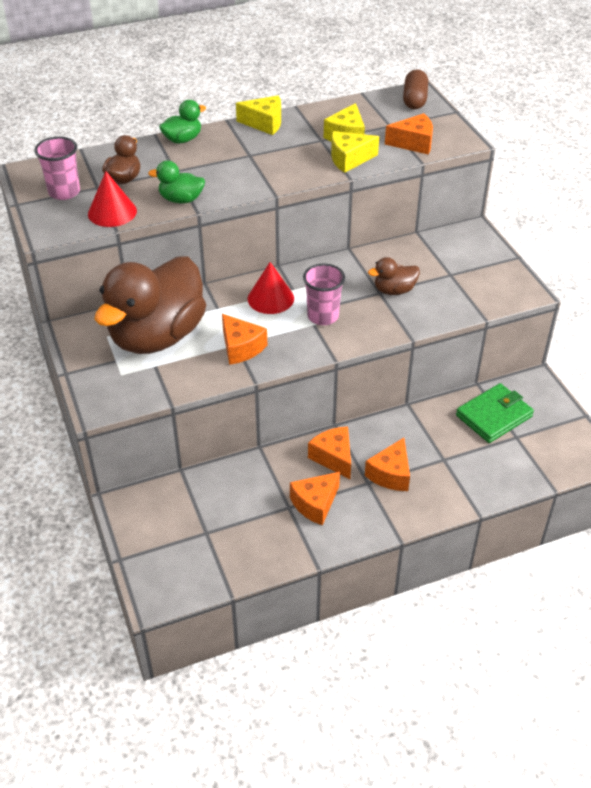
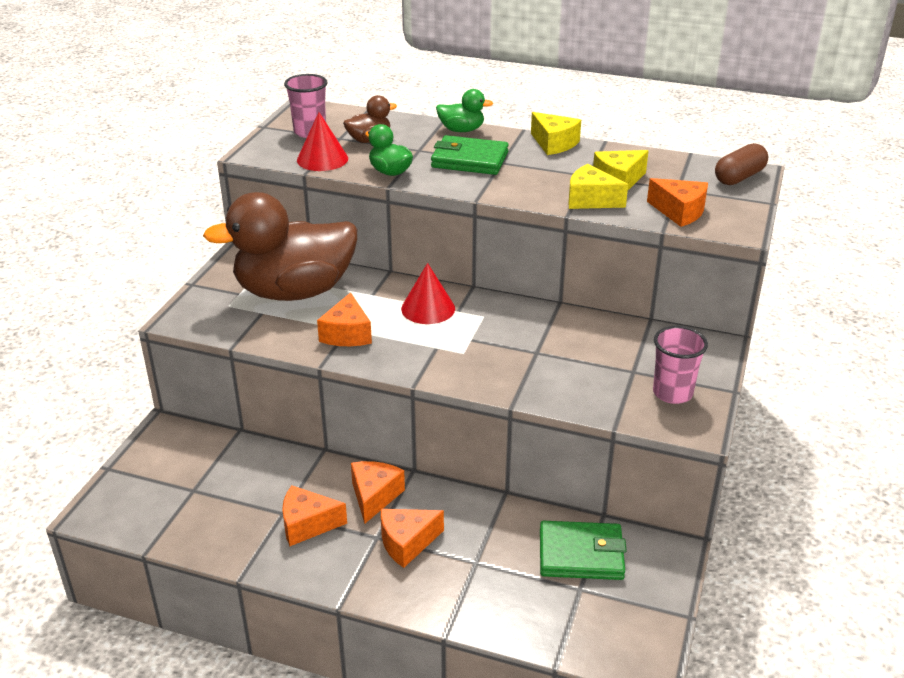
camera: 40 degrees right, 10 degrees down
(225, 163) = (469, 160): none -> green wallet
(323, 316) = (453, 345): pink cup -> pink cup (672, 393)
(394, 290) = (553, 357): brown duck -> none

